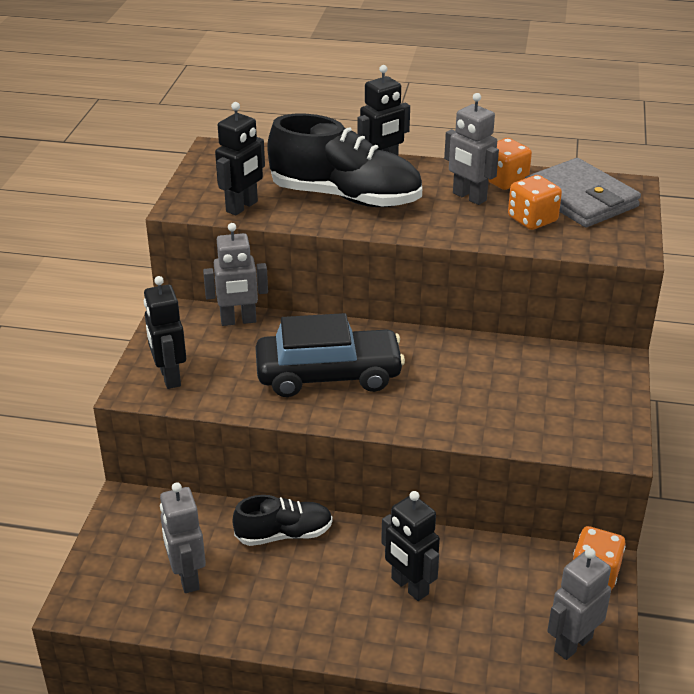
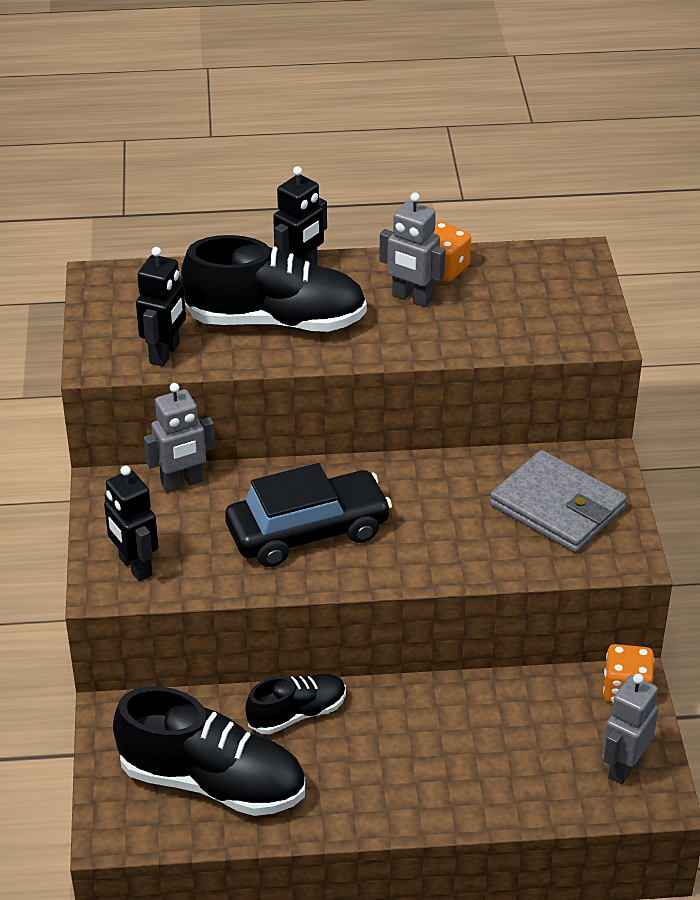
camera: 15 degrees left, 5 degrees up
(187, 577) = (213, 782): grey robot -> black shoe
(409, 586) = (446, 743): black robot -> none
(532, 219) = (489, 317): orange dice -> none
(580, 198) = (531, 280): grey wallet -> grey wallet (557, 507)

